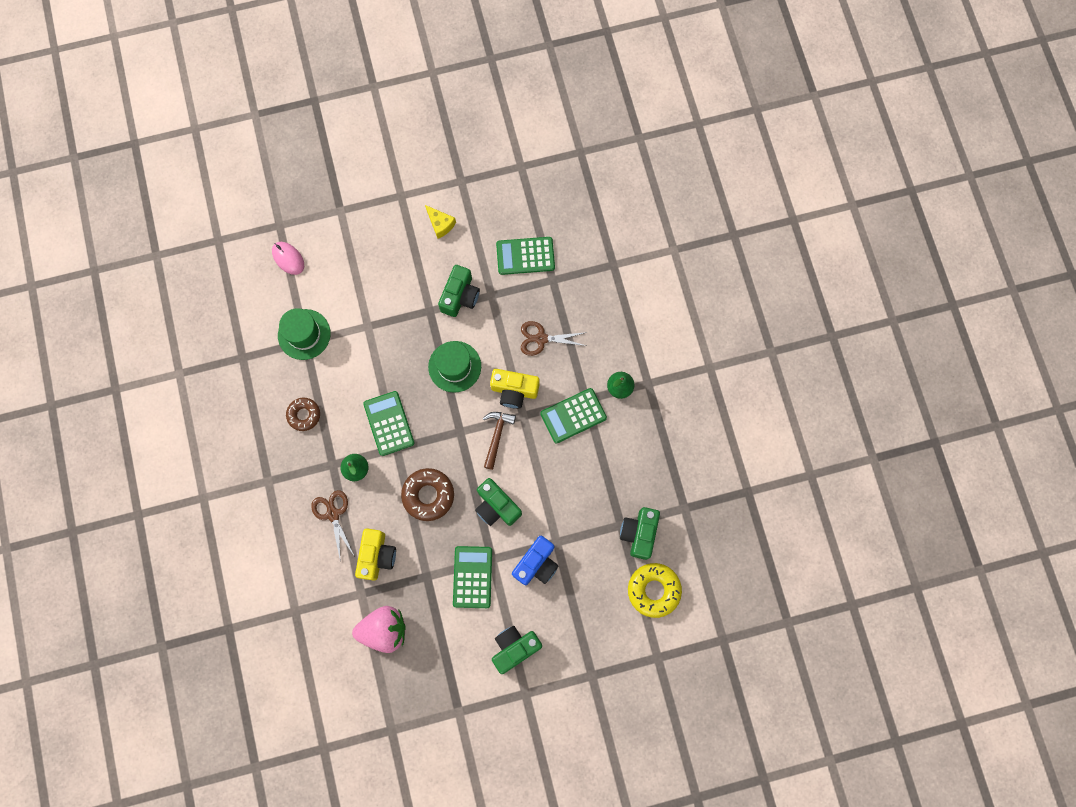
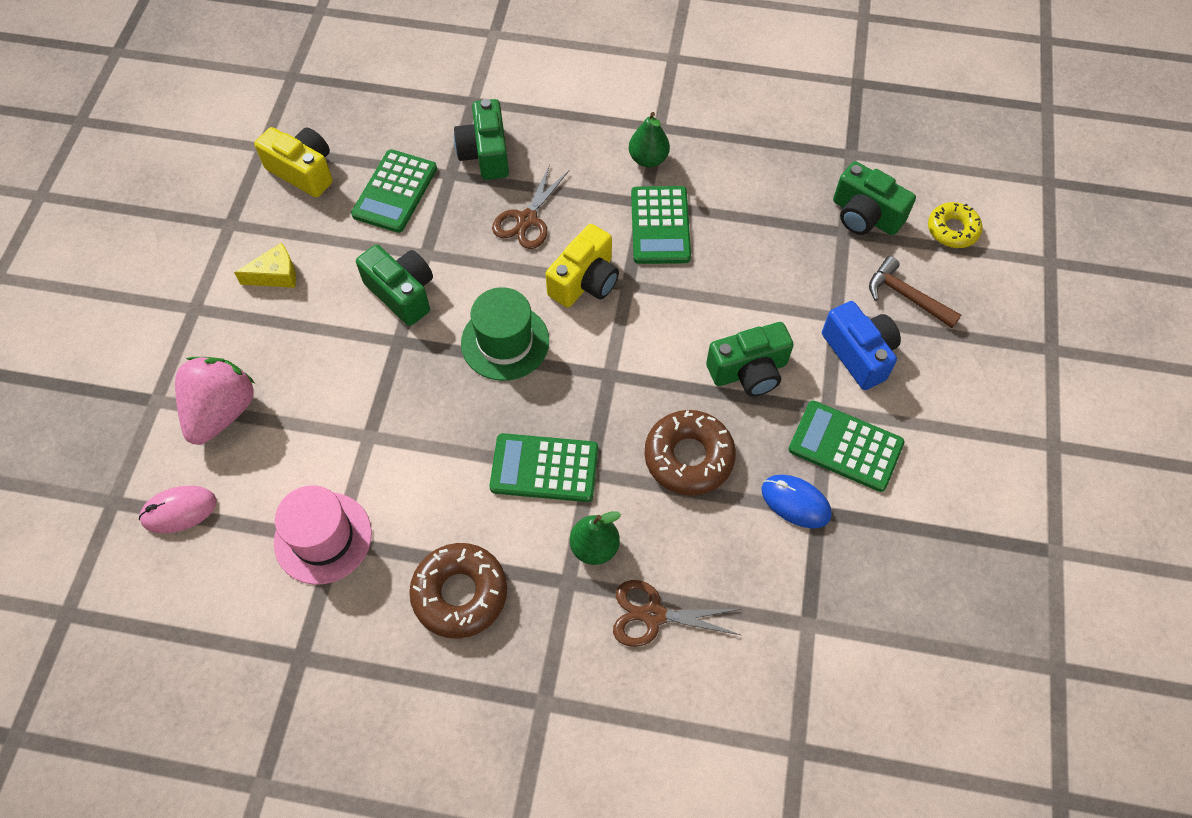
camera: 65 degrees left, 15 degrees down
(304, 334) = (323, 538): green hat -> pink hat
(304, 415) = (460, 594): brown donut -> brown donut, size x1.52
(377, 556) = (754, 573): yellow camera -> yellow camera (303, 171)
(384, 629) = (883, 611): pink strawberry -> pink strawberry (222, 412)
(426, 562) = (795, 502): none -> blue mouse
(497, 436) = (641, 329): brown hammer -> brown hammer (906, 296)
(515, 647) = (977, 432): green camera -> green camera (485, 154)
(653, 590) = (952, 230): yellow donut -> yellow donut, size x0.66

